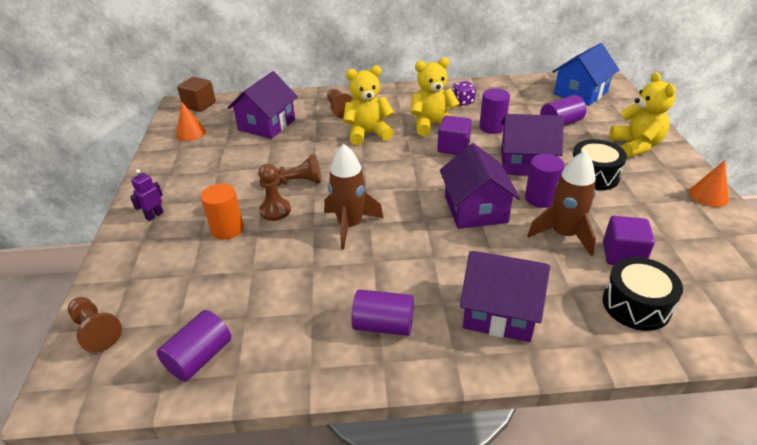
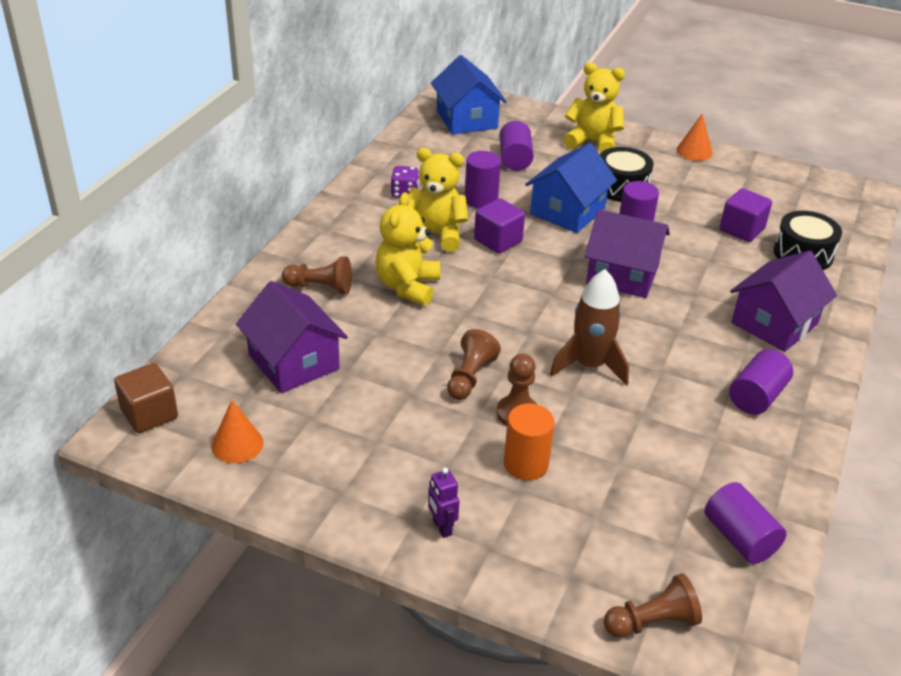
camera: 65 degrees left, 0 degrees up
(432, 125) = (435, 235): yellow teddy bear -> yellow teddy bear turned 90 degrees clockwise
(526, 162) = (567, 211): purple house -> blue house
(563, 234) = (696, 245): brown rocket -> none

